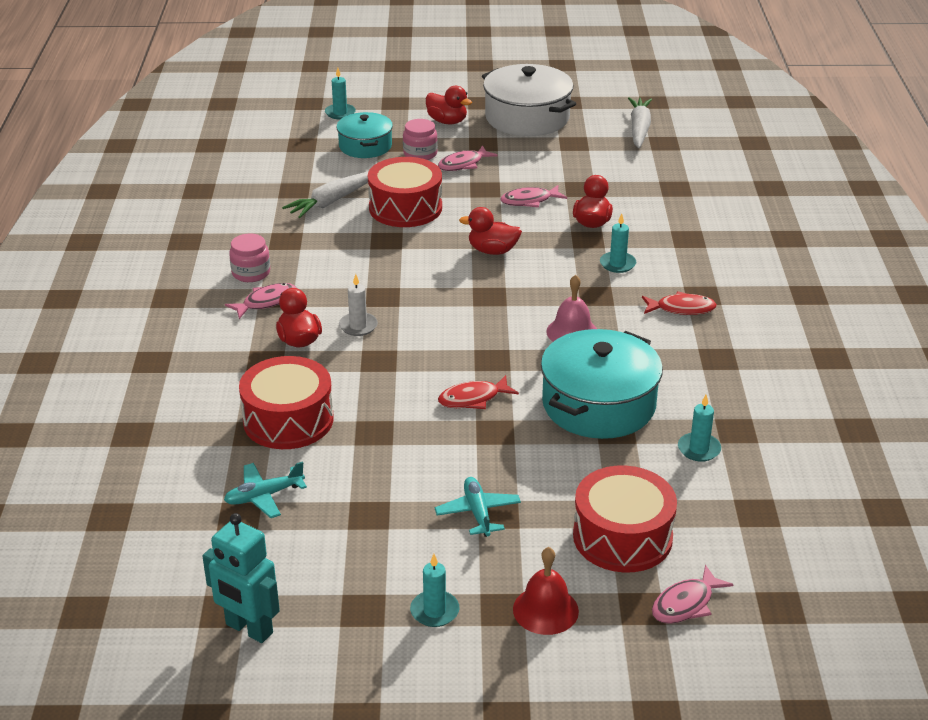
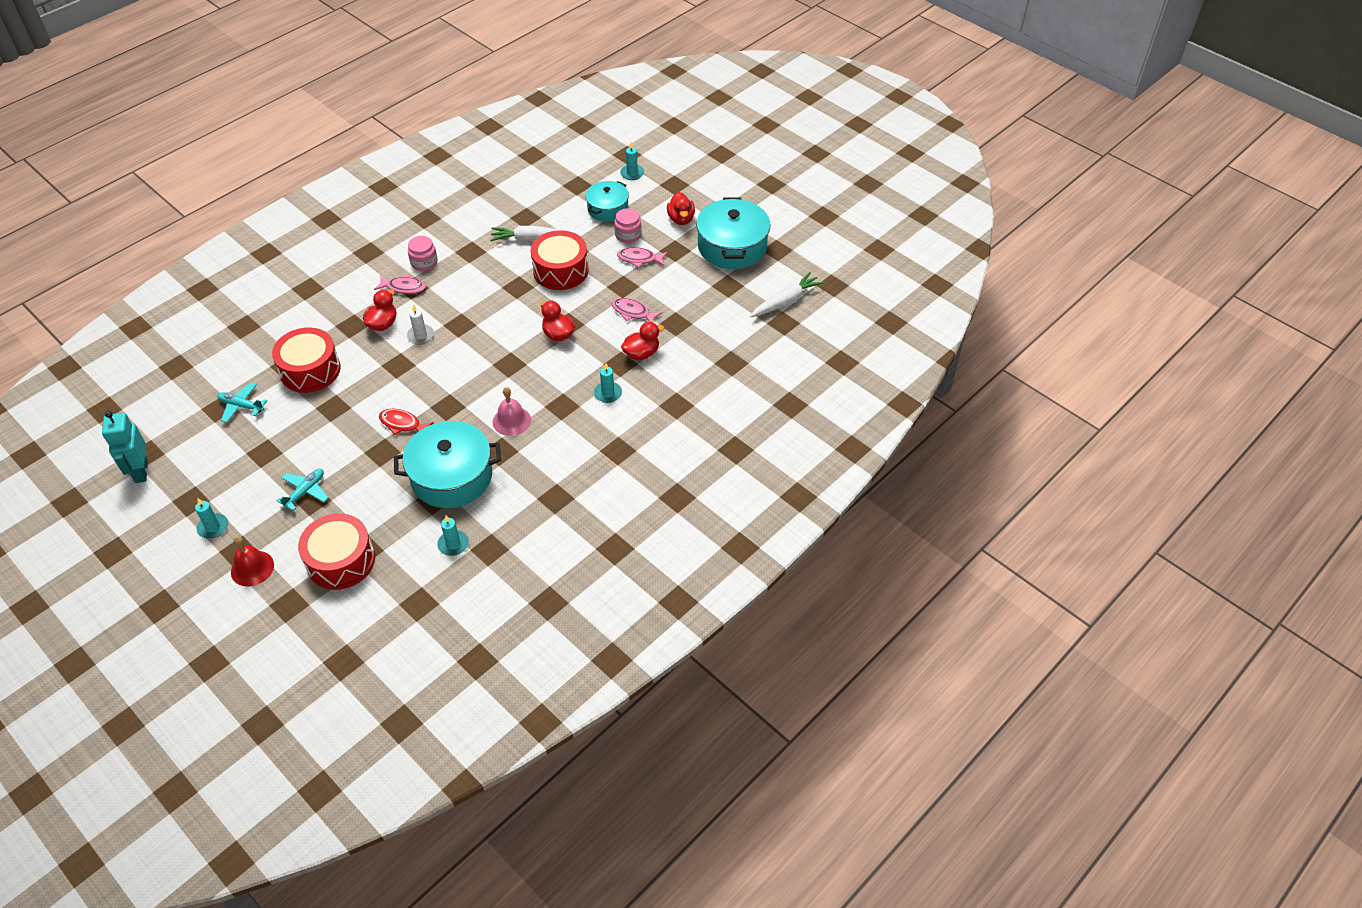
camera: 45 degrees right, 15 degrees up
(527, 117) = (732, 246): white pot -> turquoise pot
(682, 309) = (591, 451): red fish -> none
(685, 604) = (308, 621): pink fish -> none

